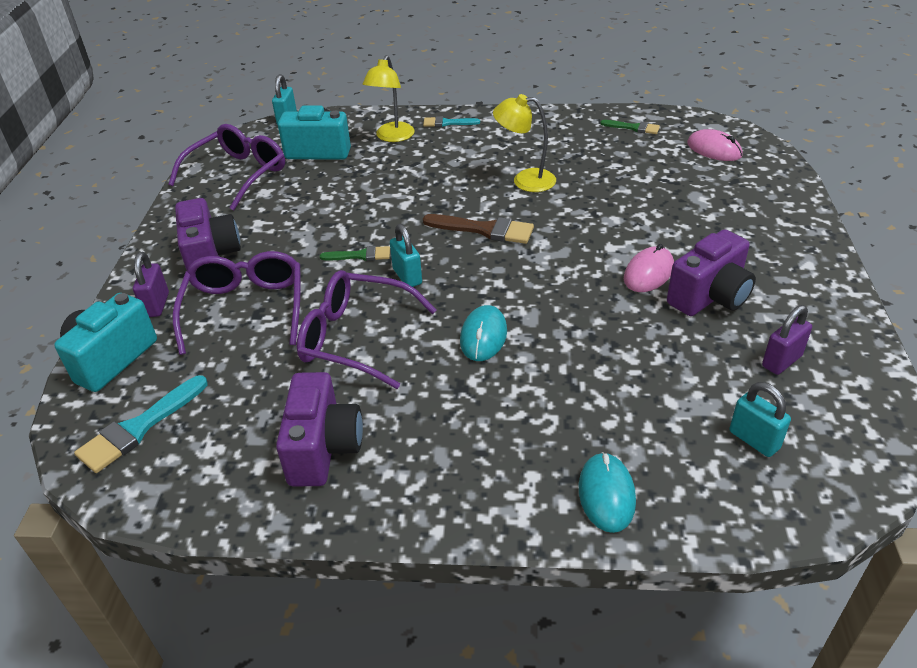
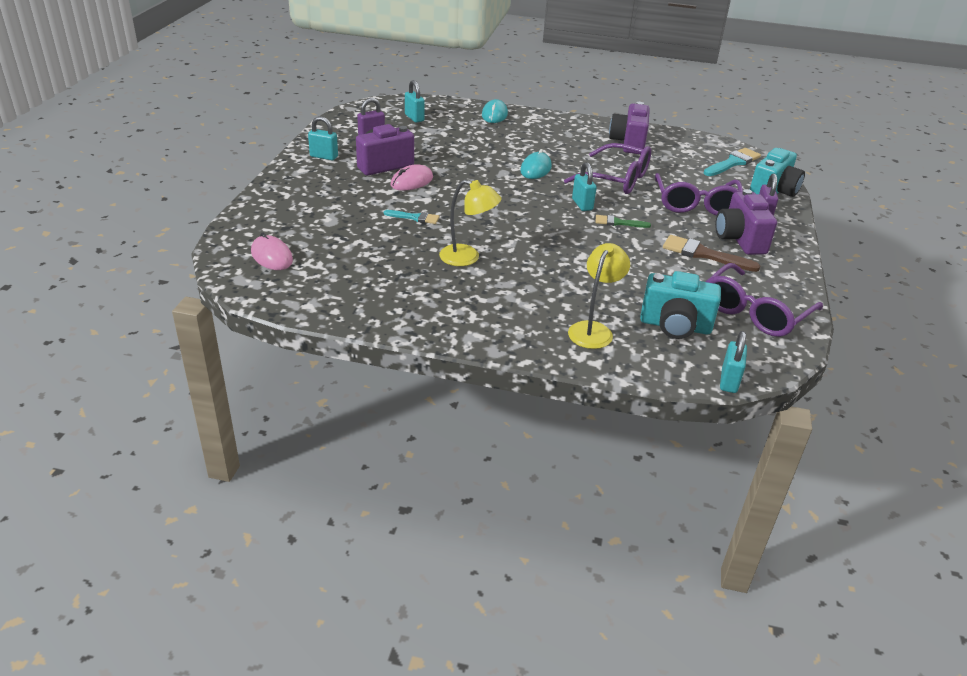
camera: 175 degrees left, 5 degrees down
(447, 123) = (527, 338): turquoise brush -> turquoise brush (415, 217)
(484, 230) = (517, 224): brown brush -> brown brush (704, 254)
(633, 128) = (326, 293): green brush -> none
(806, 296) = (324, 156): none -> turquoise padlock

